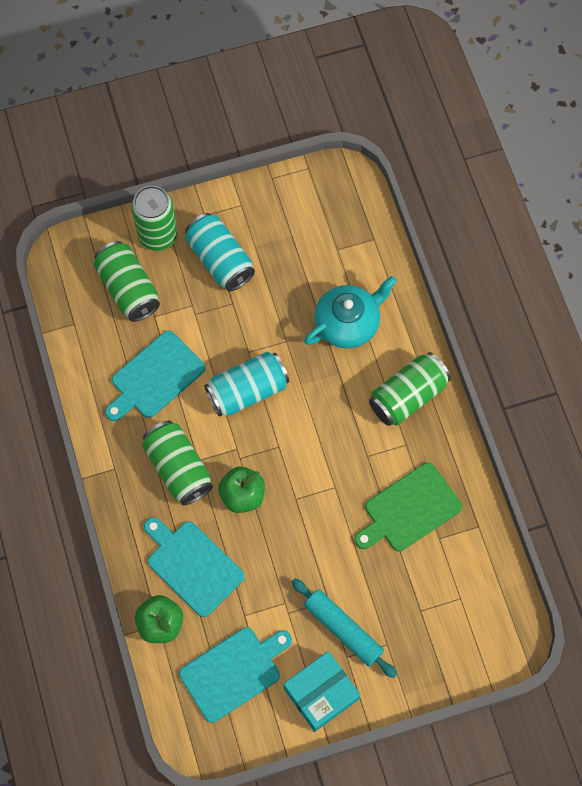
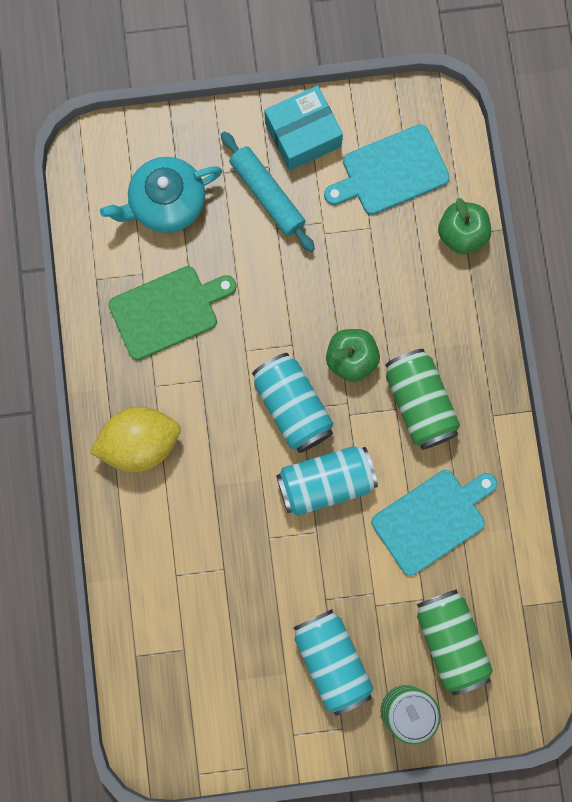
camera: 170 degrees left, 10 degrees up
(192, 565) = (419, 290): turquoise cutting board -> none
(286, 447) = (292, 407): none -> turquoise can
(348, 323) = (190, 548): turquoise teapot -> turquoise teapot (166, 203)
(407, 396) = (140, 443): green can -> yellow lemon

